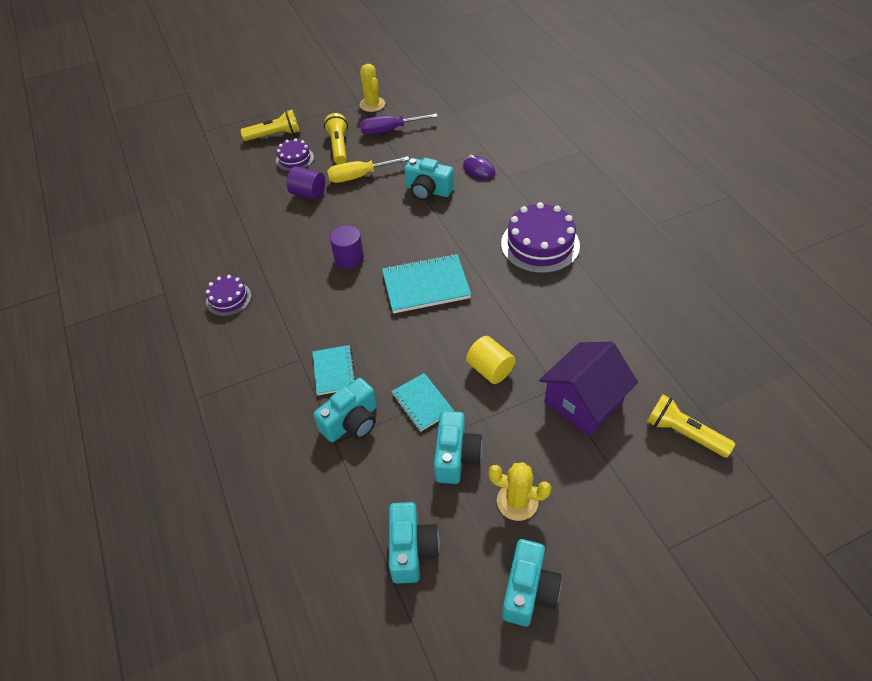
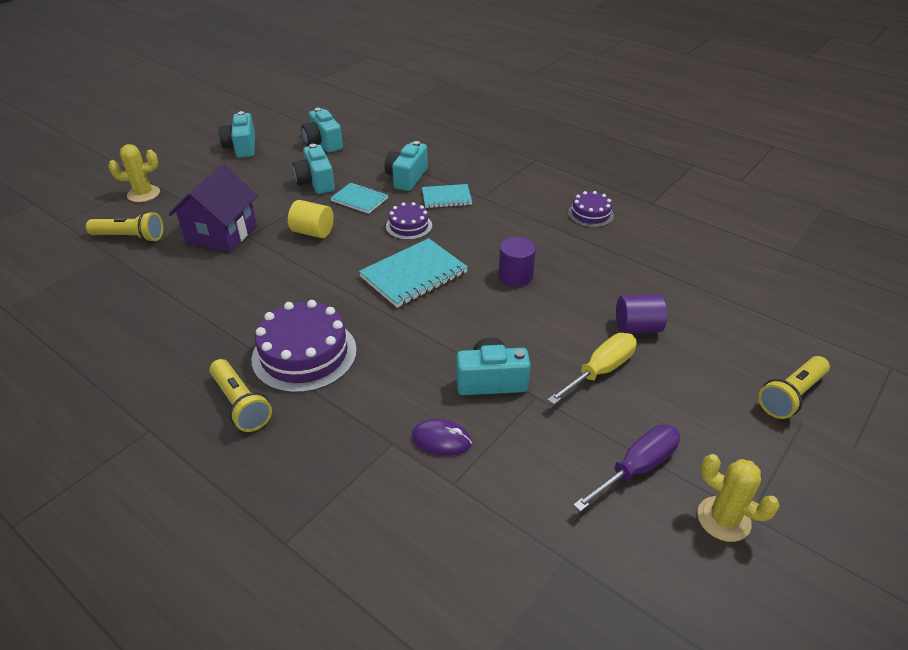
camera: 150 degrees right, 10 degrees down
(295, 159) = (713, 368): purple cake -> purple cake (409, 226)
(334, 371) = (446, 198): turquoise notebook -> turquoise notebook turned 60 degrees counterclockwise
(339, 146) = (679, 408): yellow flashlight -> yellow flashlight (240, 404)
(517, 501) = (261, 175): yellow cactus -> yellow cactus (143, 194)

